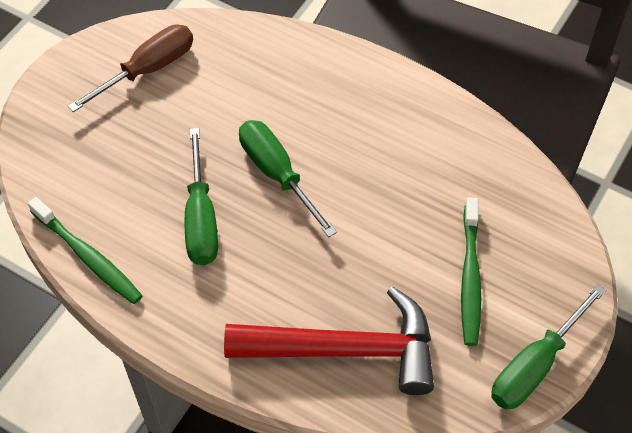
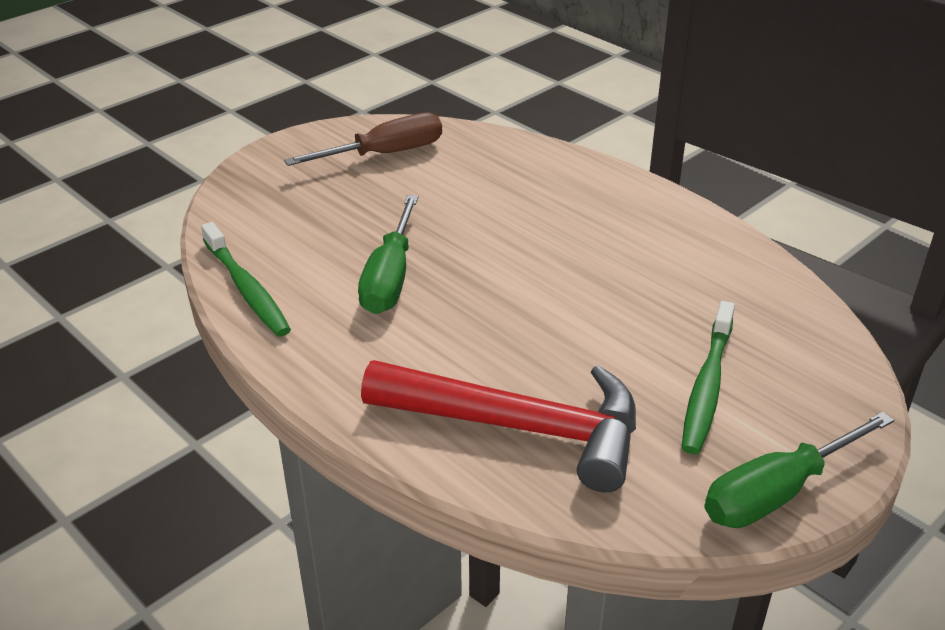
camera: 15 degrees right, 20 degrees down
(277, 174) = (494, 255): green screwdriver -> none

